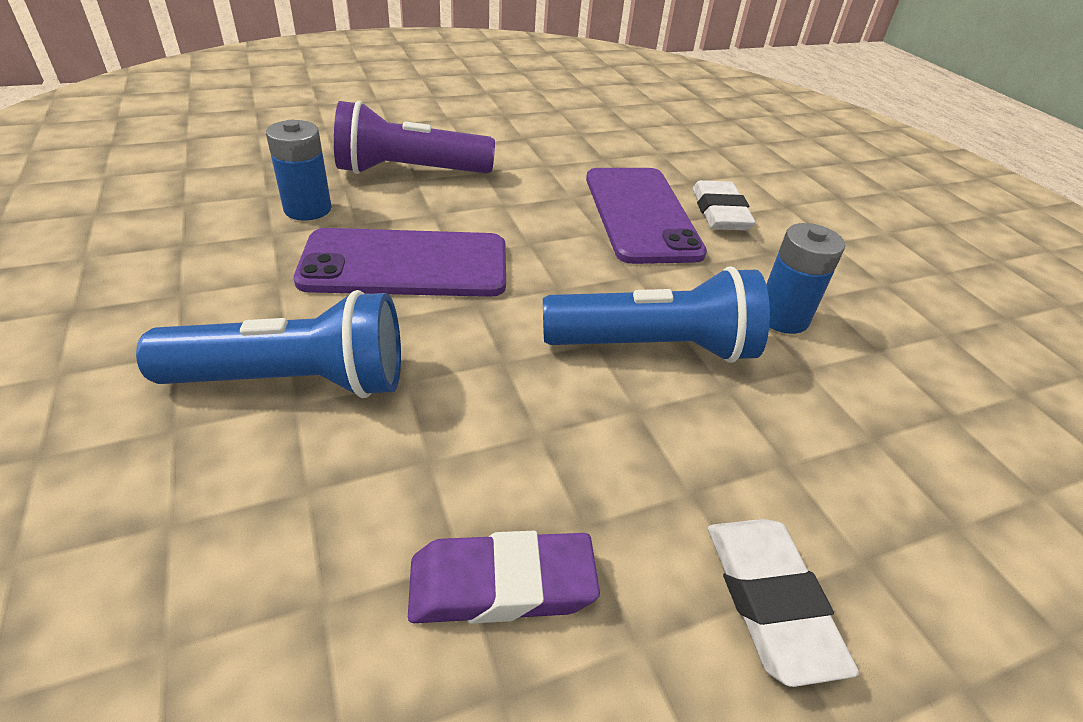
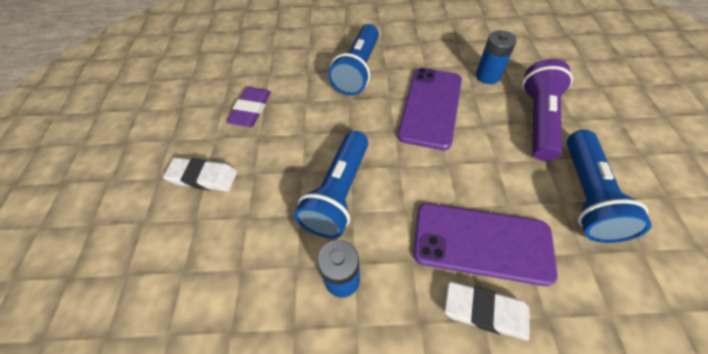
camera: 115 degrees right, 15 degrees up
(529, 151) = (586, 195): none -> blue flashlight

